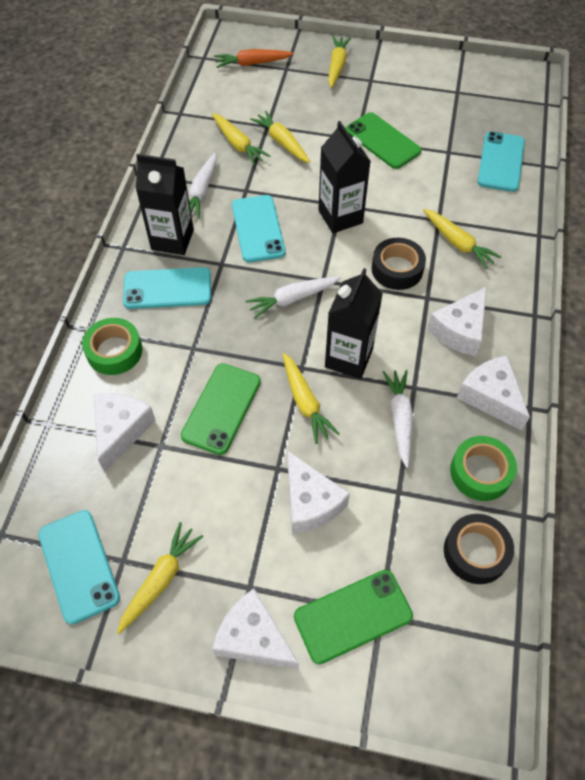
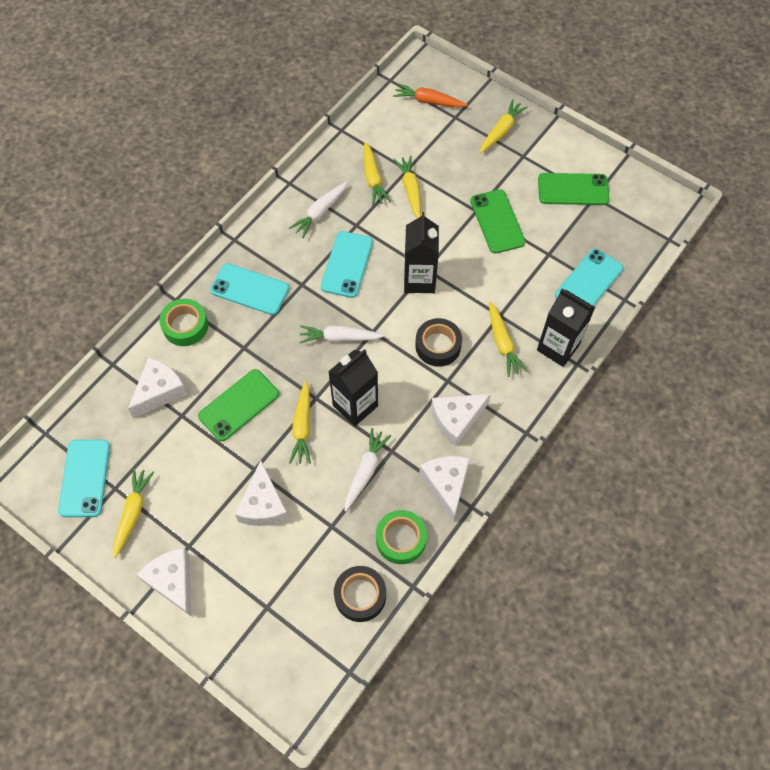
camera: 25 degrees right, 5 degrees up
(160, 579) = (133, 513): yellow carrot -> yellow carrot turned 45 degrees counterclockwise
(172, 240) = (275, 248): black carton -> black carton (558, 347)
(353, 616) = (247, 598): green phone -> green phone (573, 189)

